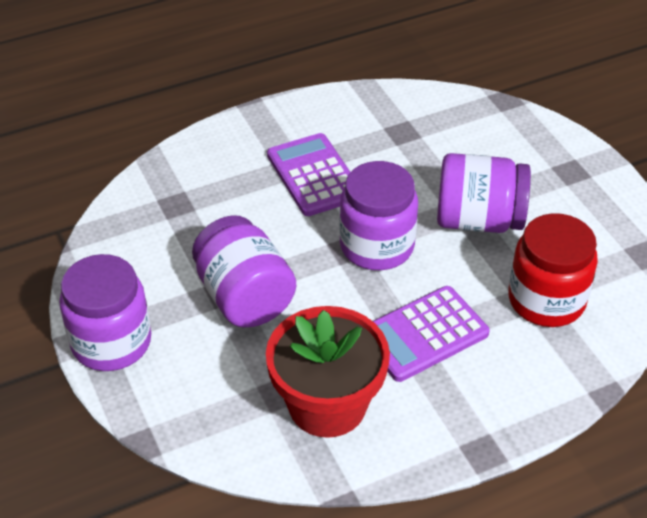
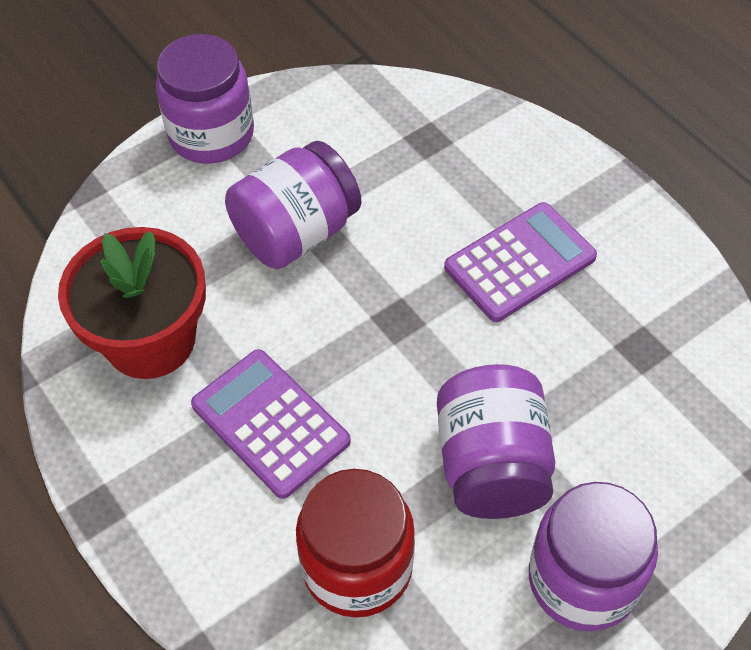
camera: 80 degrees right, 10 degrees up
(377, 246) = (411, 351): purple jar -> purple jar (583, 579)

